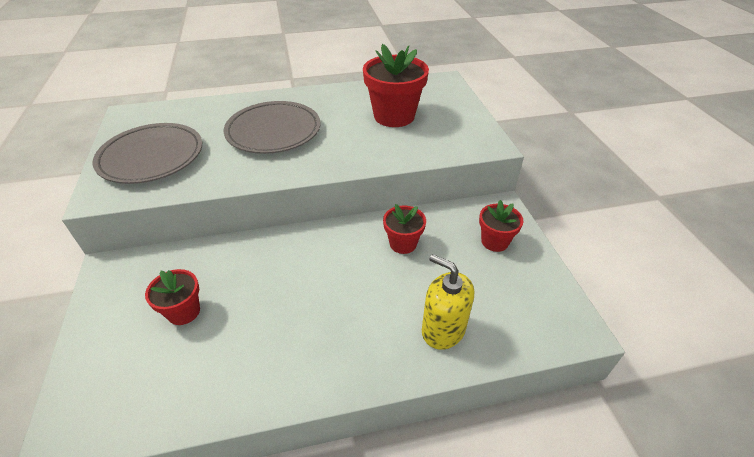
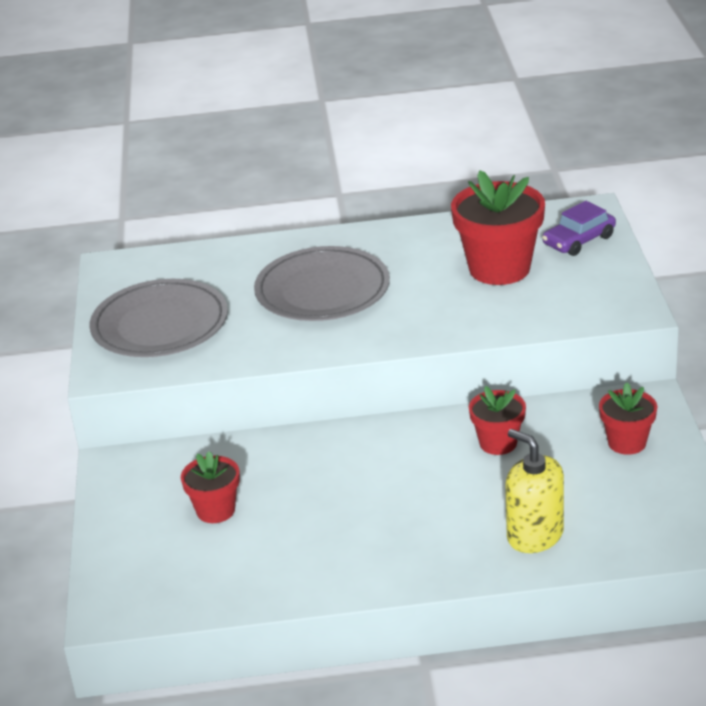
camera: 10 degrees right, 10 degrees down
(442, 98) = (579, 240): none -> purple car

